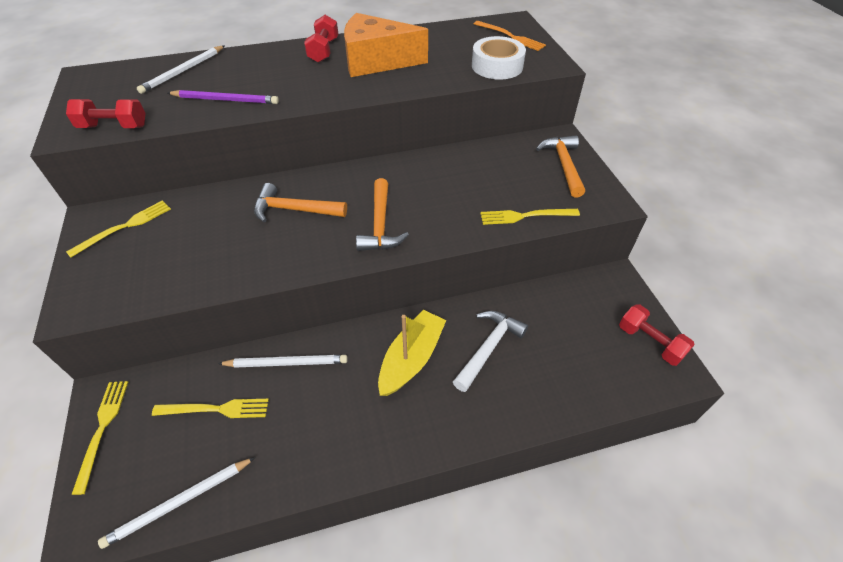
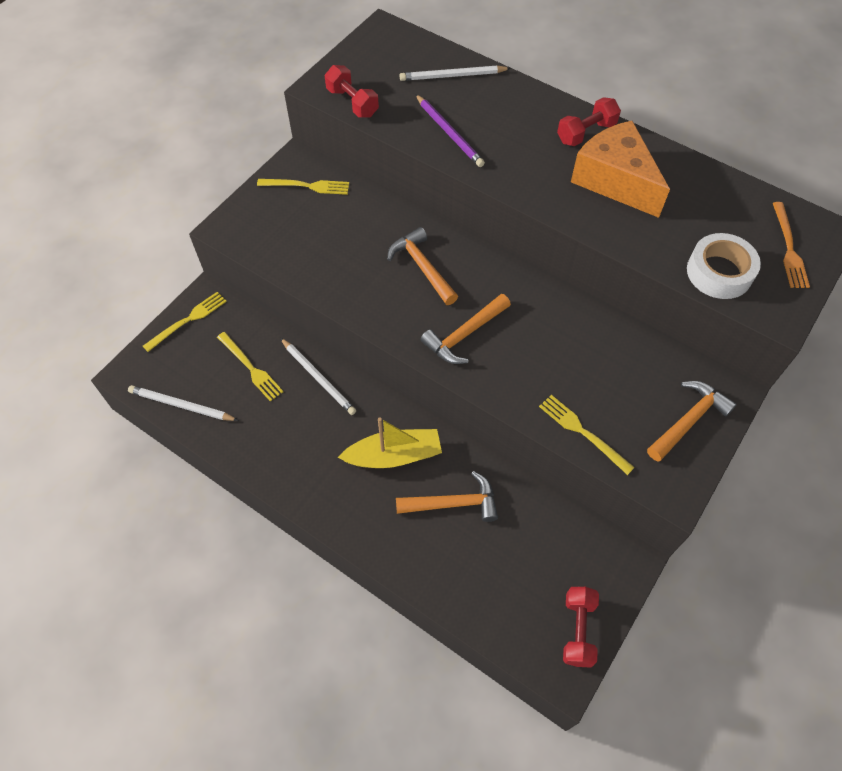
camera: 50 degrees right, 10 degrees up
(488, 348) = (453, 503): white hammer -> orange hammer

